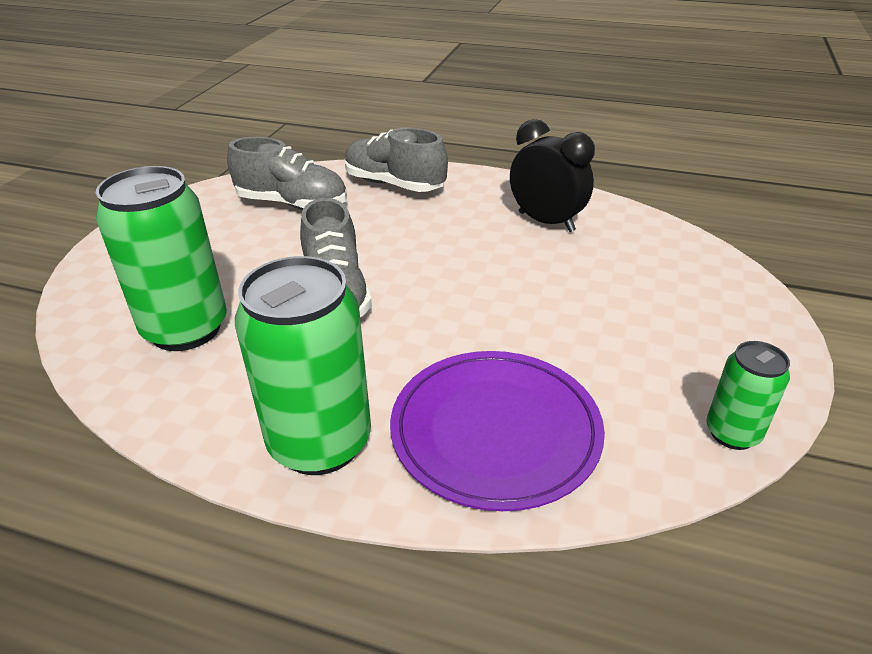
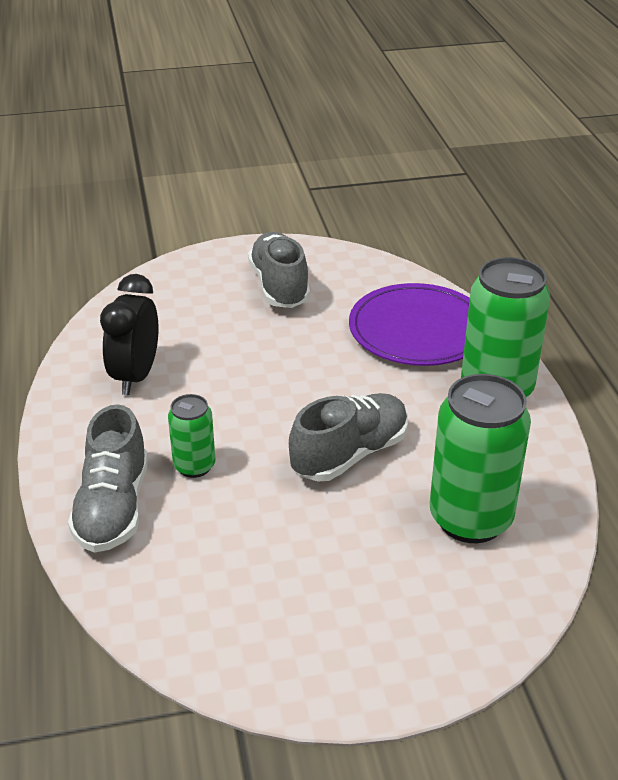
camera: 120 degrees left, 0 degrees up
(292, 204) = (214, 572): grey shoe -> grey shoe (279, 286)
(732, 433) = (341, 257): green can -> green can (194, 466)

